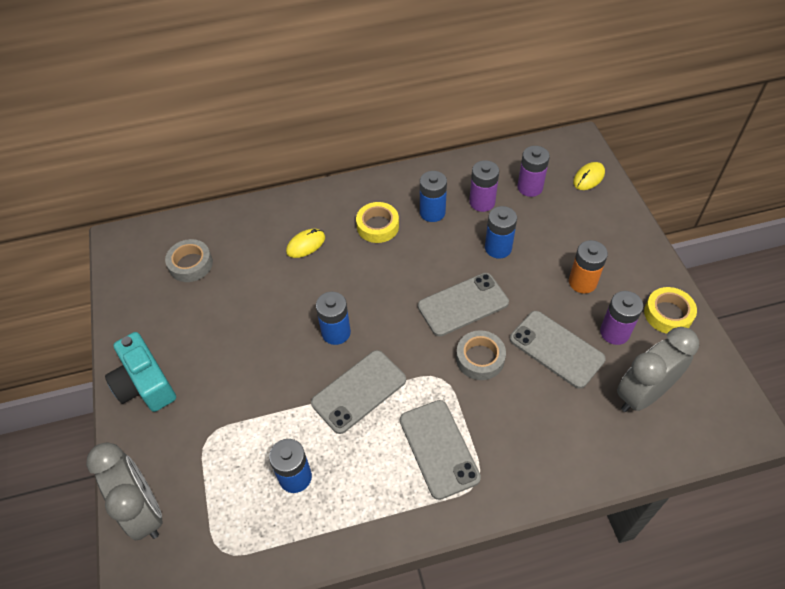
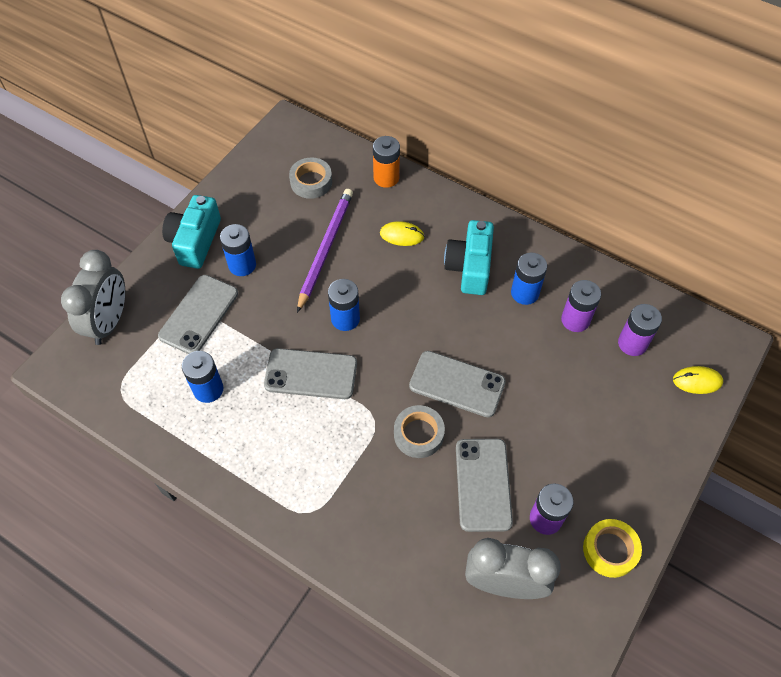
camera: 45 degrees right, 5 degrees up
(261, 299) = (325, 249): none -> purple pencil
(378, 226) = (469, 267): yellow tape -> turquoise camera
(439, 448) = (313, 465): grey phone -> grey phone (199, 314)
(498, 248) = (540, 367): blue battery -> blue battery (242, 265)
(582, 282) = (572, 457): orange battery -> orange battery (386, 178)

